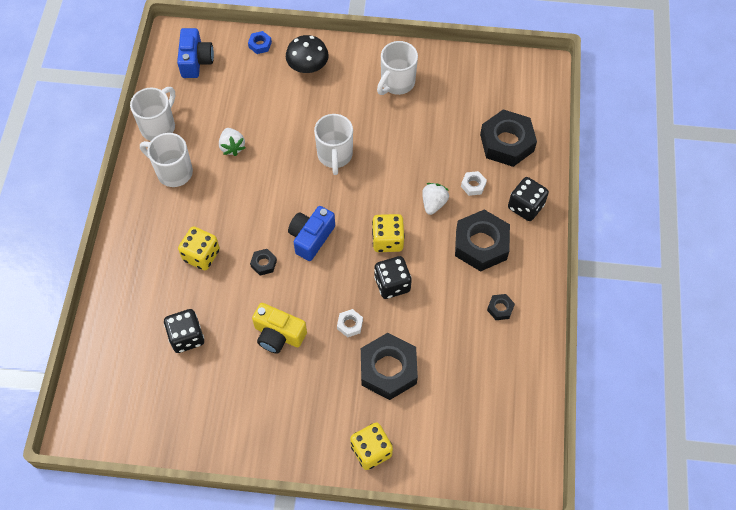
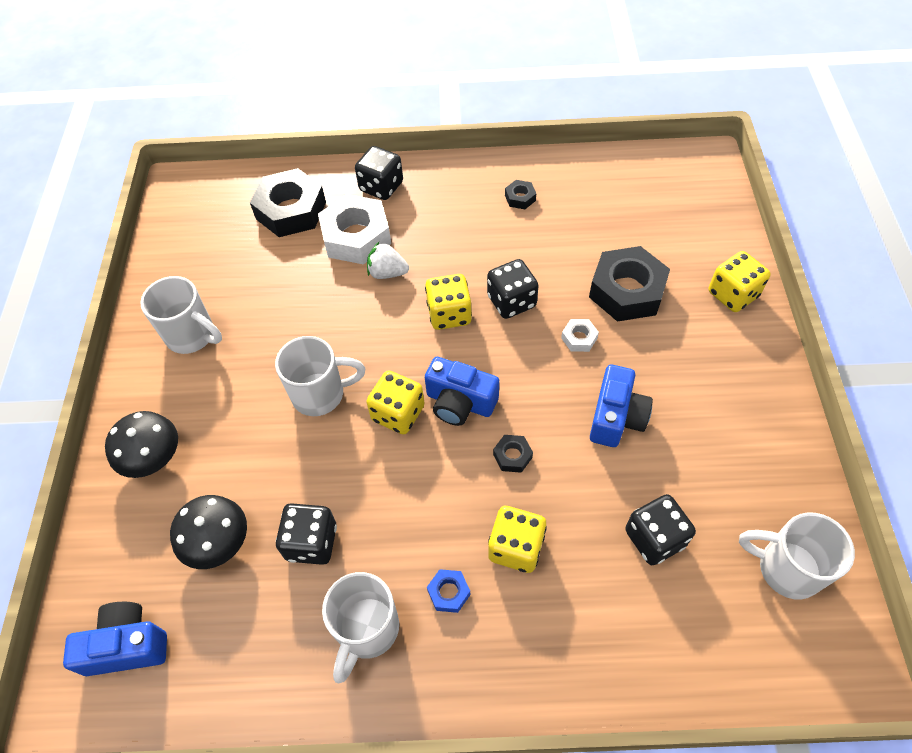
camera: 95 degrees left, 5 degrees down
(159, 126) = (273, 680): white mug -> white mug (786, 568)
(232, 147) = (311, 542): white strawberry -> black dice
(244, 100) = (218, 542): none -> black mushroom
(260, 45) = (101, 539): blue nut -> blue nut (449, 592)
(278, 335) = (616, 417): yellow camera -> blue camera
(310, 199) = (398, 413): none -> yellow dice
(473, 185) = (356, 237): white nut -> white nut, size x2.26
(481, 244) = (439, 221): black nut -> none

